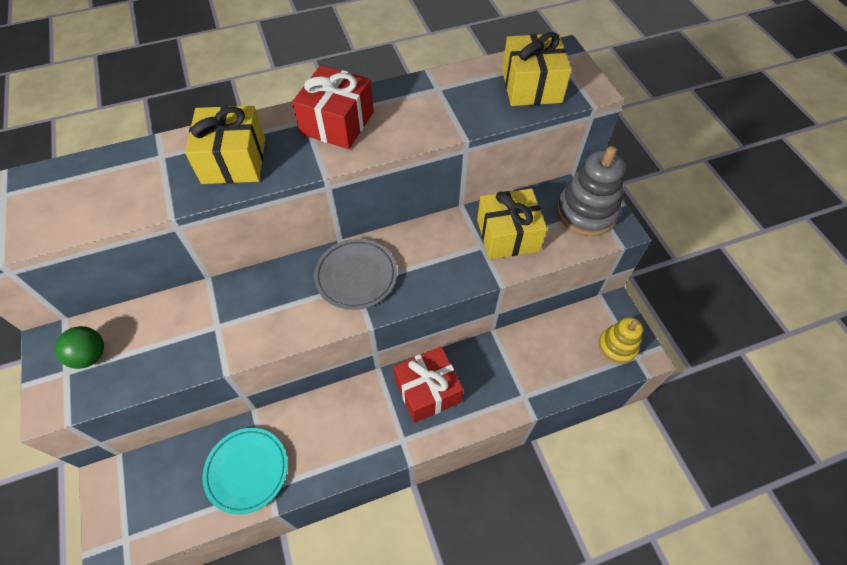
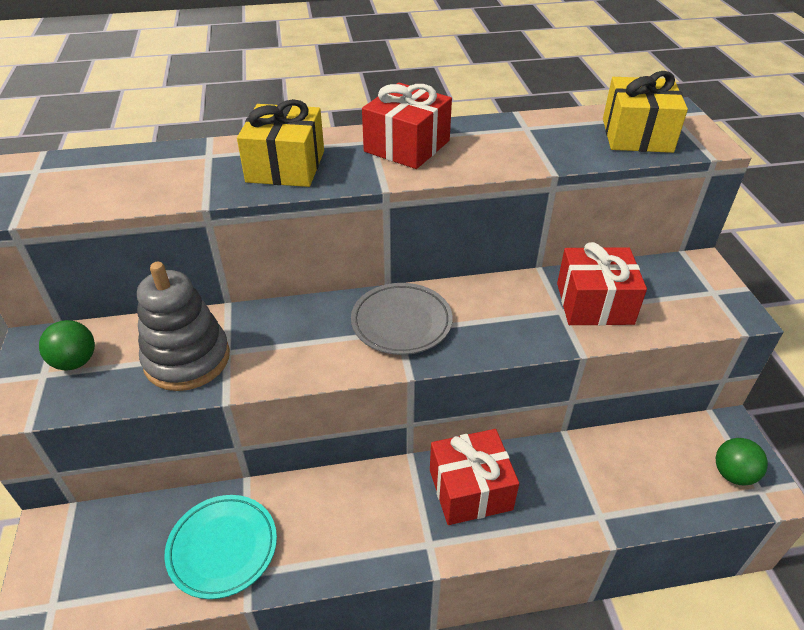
camera: 10 degrees right, 15 degrees down
(507, 235) = (594, 303): yellow gift -> red gift
(586, 212) = (697, 291): grey stacking toy -> grey stacking toy (187, 359)
(617, 346) = (733, 474): yellow stacking toy -> green ball

